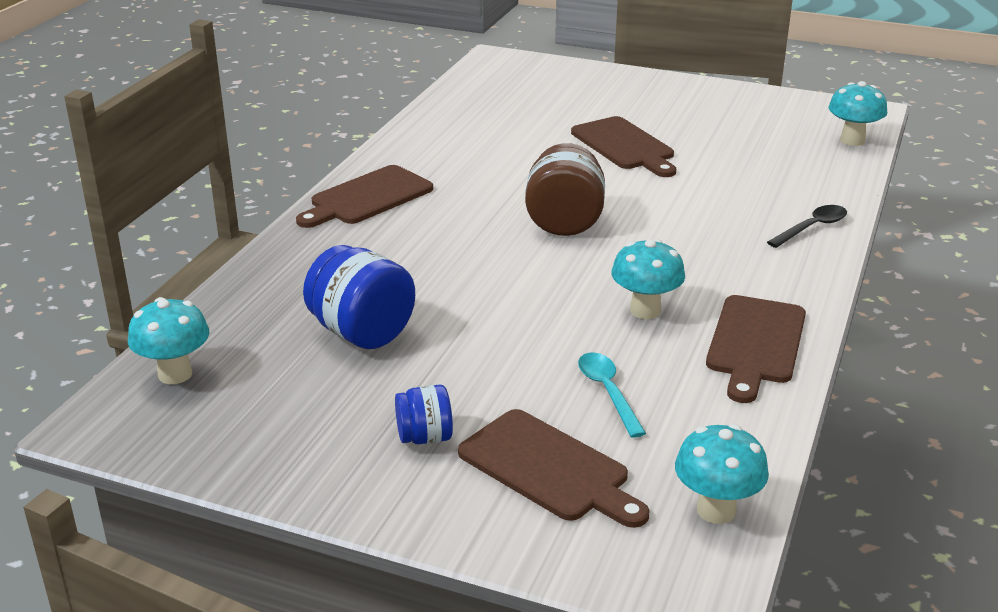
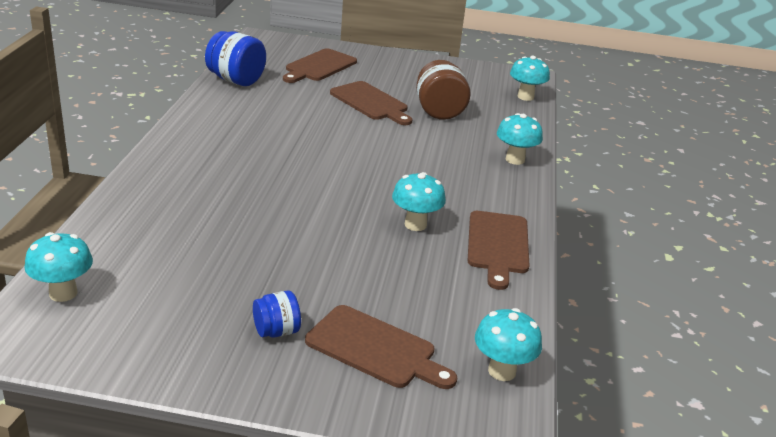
camera: 15 degrees left, 0 degrees up
(362, 333) = (208, 252): blue jar -> blue jar (236, 80)
(367, 197) = (188, 145): brown cutting board -> brown cutting board (319, 66)
(564, 222) = (341, 160): brown jar -> brown jar (439, 111)
(608, 392) = (404, 287): turquoise spoon -> none
(812, 228) = (515, 159): black spoon -> turquoise mushroom

